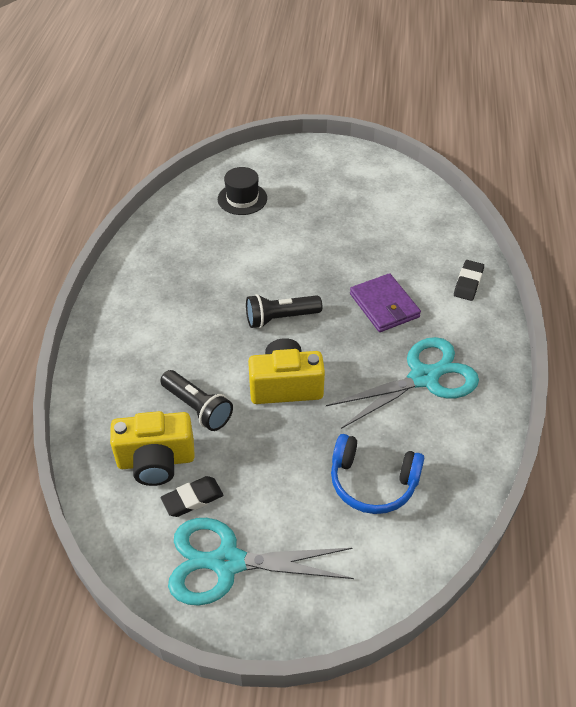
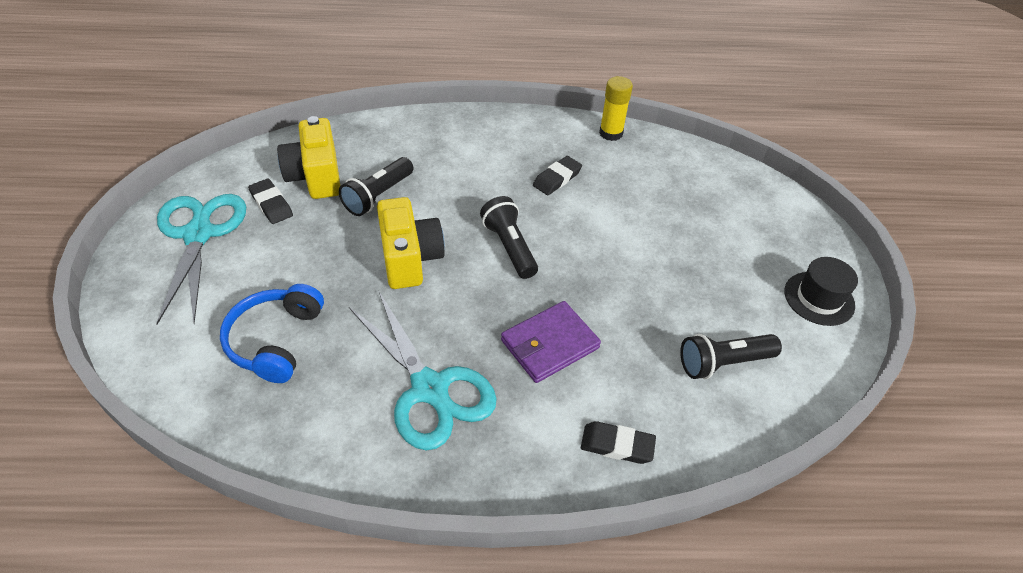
camera: 80 degrees right, 0 degrees up
(146, 235) = (611, 133): none -> yellow glue stick
(200, 278) = (557, 178): none -> black eraser
(242, 199) = (701, 198): black hat -> black hat (819, 298)
(403, 221) = (723, 363): none -> black flashlight

